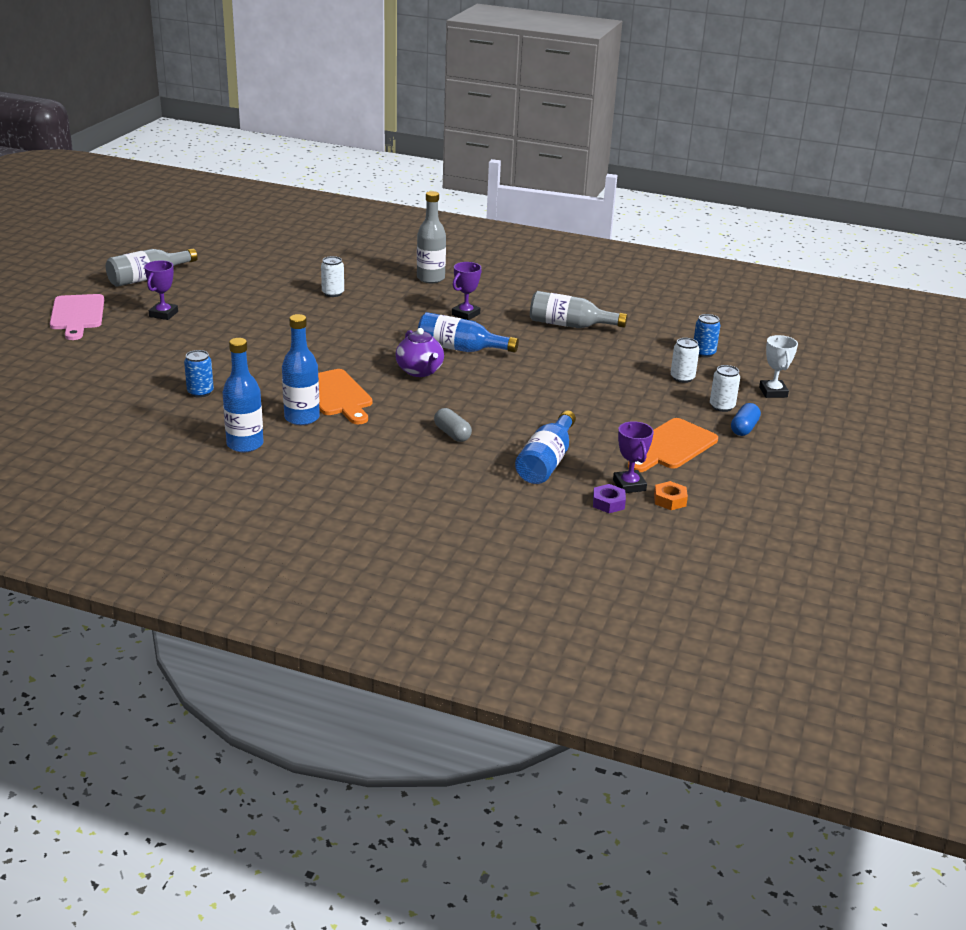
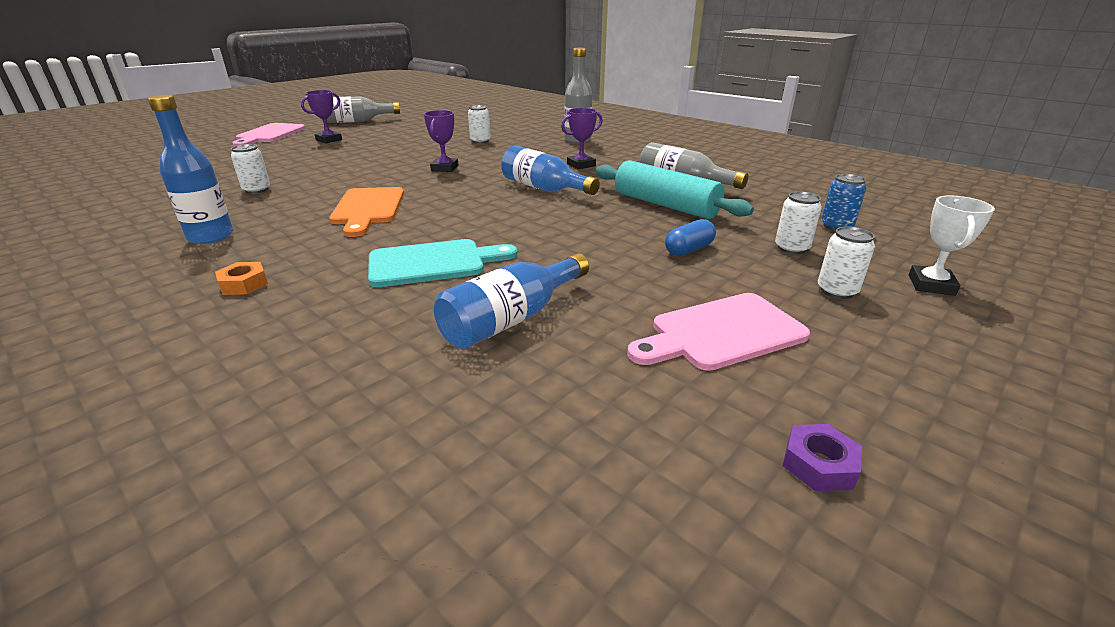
camera: 25 degrees right, 0 degrees up
(200, 392) = (257, 190): blue can -> white can
(302, 418) = (304, 222): blue bottle -> none
(420, 371) = (479, 201): purple teapot -> none
(452, 434) = (433, 263): grey capsule -> turquoise cutting board
(572, 351) = (665, 205): none -> turquoise rolling pin
(608, 503) = (543, 408): purple nut -> purple nut (819, 464)
(629, 485) = (606, 383): purple trophy -> purple trophy (445, 168)
(670, 446) = (721, 333): orange cutting board -> pink cutting board
(670, 500) = (659, 430): orange nut -> orange nut (244, 284)
(744, 428) = (863, 328): blue capsule -> blue capsule (688, 250)

